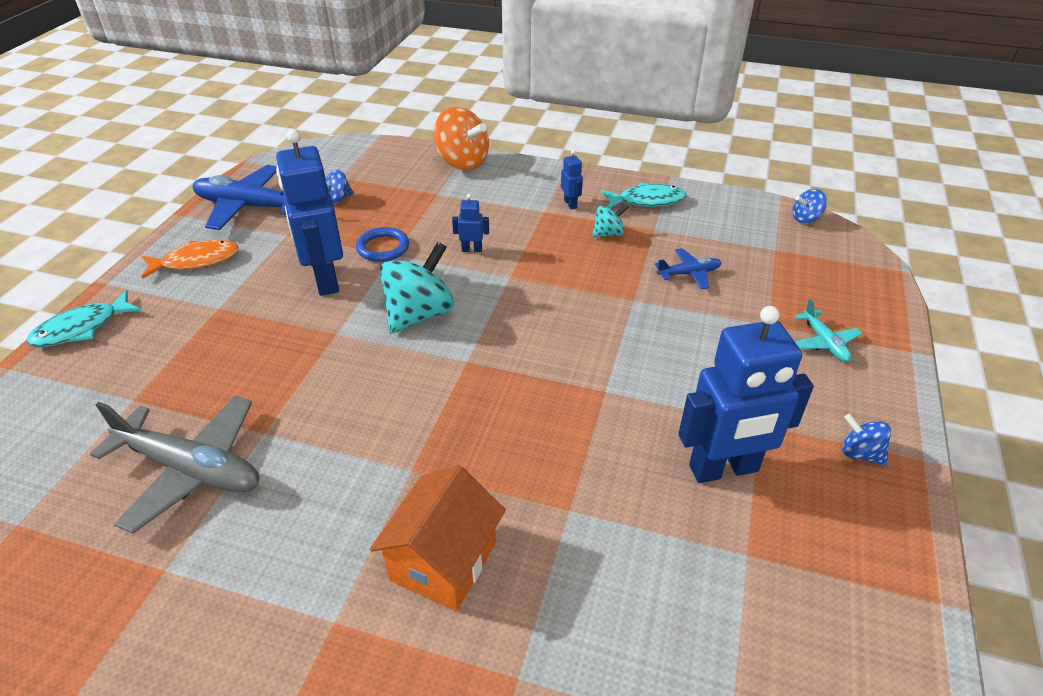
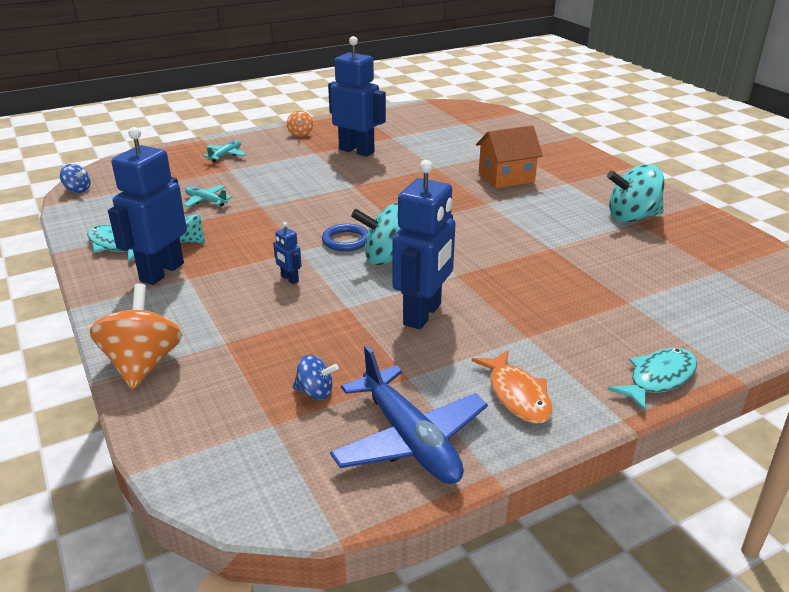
camera: 135 degrees left, 10 degrees down
(81, 328) = (658, 379): turquoise fish -> turquoise fish turned 45 degrees counterclockwise
(176, 581) = (632, 217): none -> turquoise spinning top
(191, 469) = (604, 250): grey plane -> none
(196, 261) = (517, 395): orange fish -> orange fish turned 135 degrees counterclockwise
(383, 247) = (347, 316): blue ring -> blue ring (346, 240)
(570, 204) = (161, 272): blue robot -> blue robot, size x2.39
(689, 274) = (206, 201): blue plane -> turquoise plane
(860, 453) = (300, 134): blue spinning top -> orange spinning top

